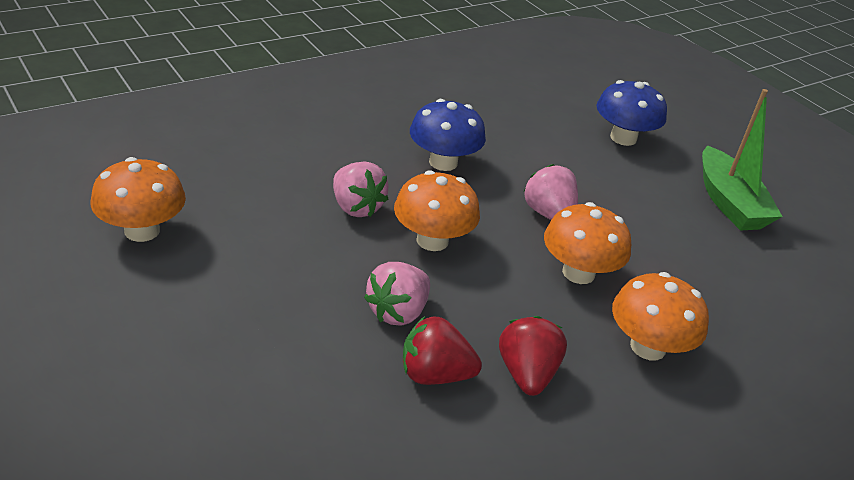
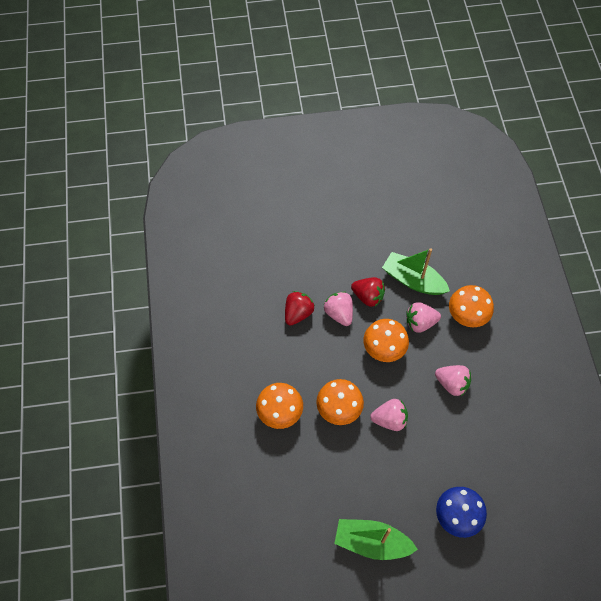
camera: 120 degrees right, 25 degrees up
(142, 230) = (424, 229): orange mushroom -> orange mushroom (467, 315)
(271, 228) = (413, 280): none -> green boat
(443, 162) = (452, 384): blue mushroom -> pink strawberry
(526, 374) = (285, 349): red strawberry -> red strawberry (368, 296)

